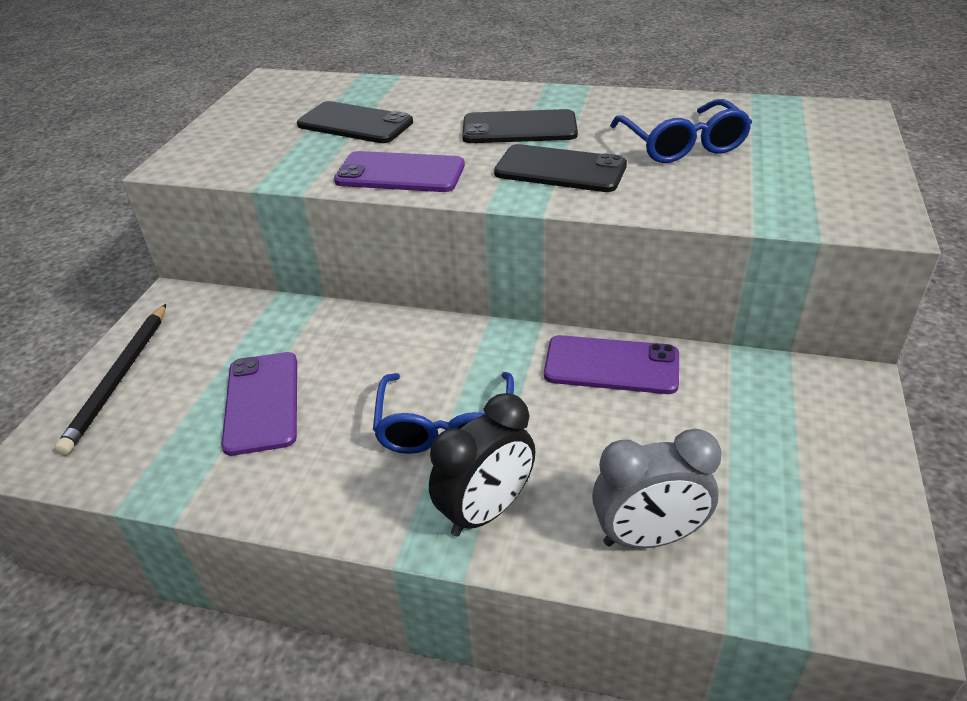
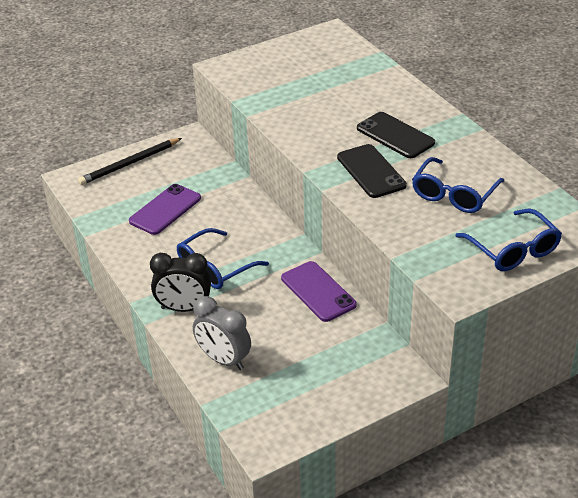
camera: 45 degrees right, 0 degrees up
(355, 124) = (326, 86): black phone -> none
(400, 173) = (300, 129): purple phone -> none
(833, 158) = (513, 250): none -> blue glasses

